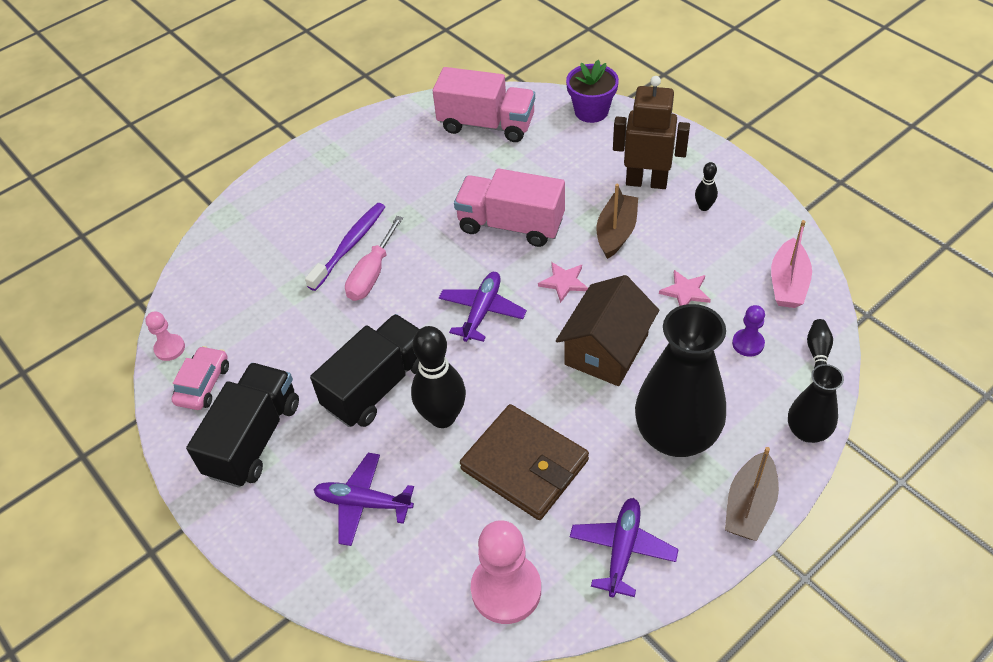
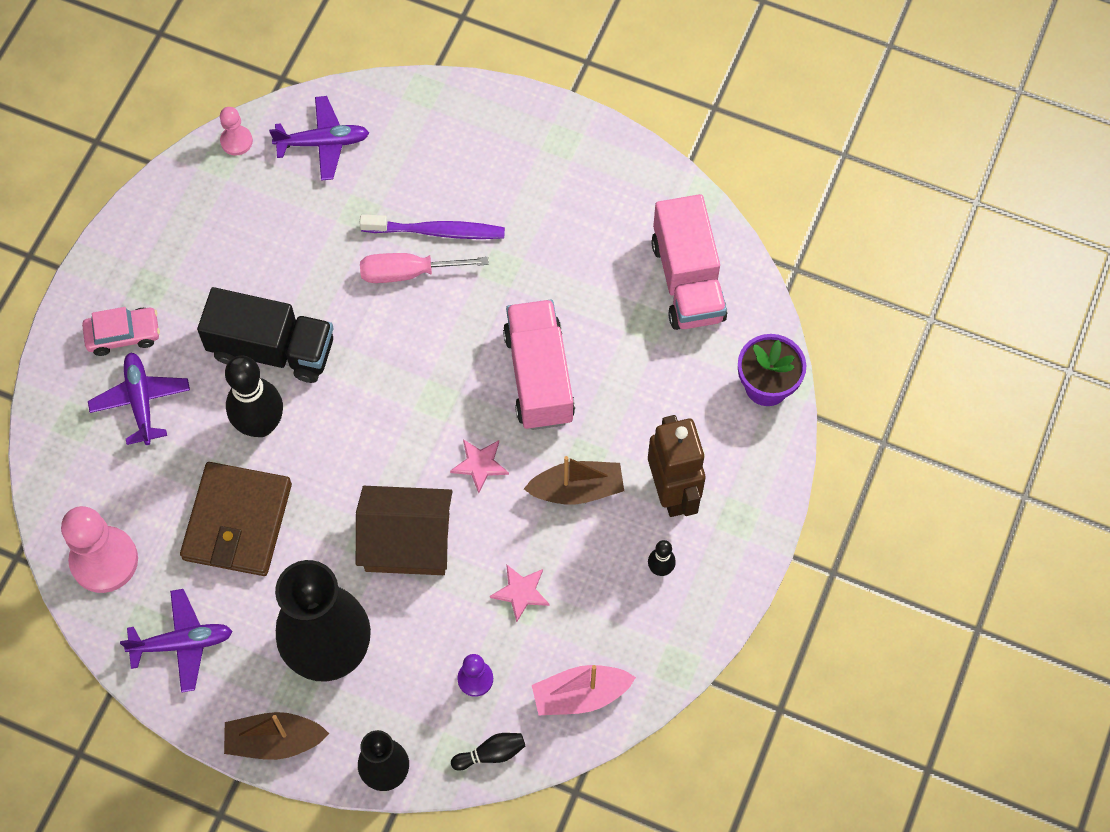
camera: 60 degrees right, 15 degrees up
(203, 384) = (209, 195): pink car -> pink car (123, 335)
(254, 439) = (169, 273): black truck -> none
(482, 311) = (405, 401): purple plane -> purple plane (323, 143)

